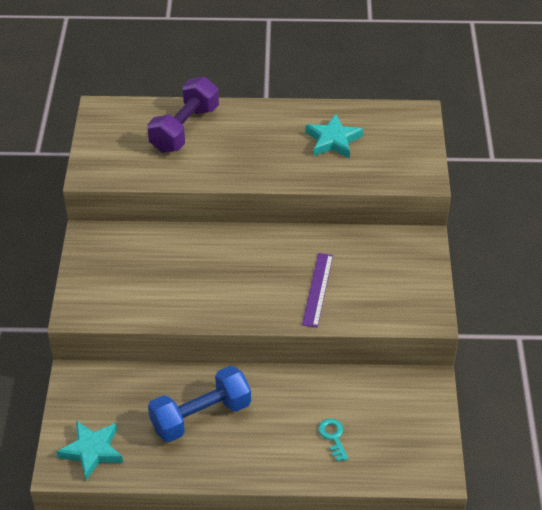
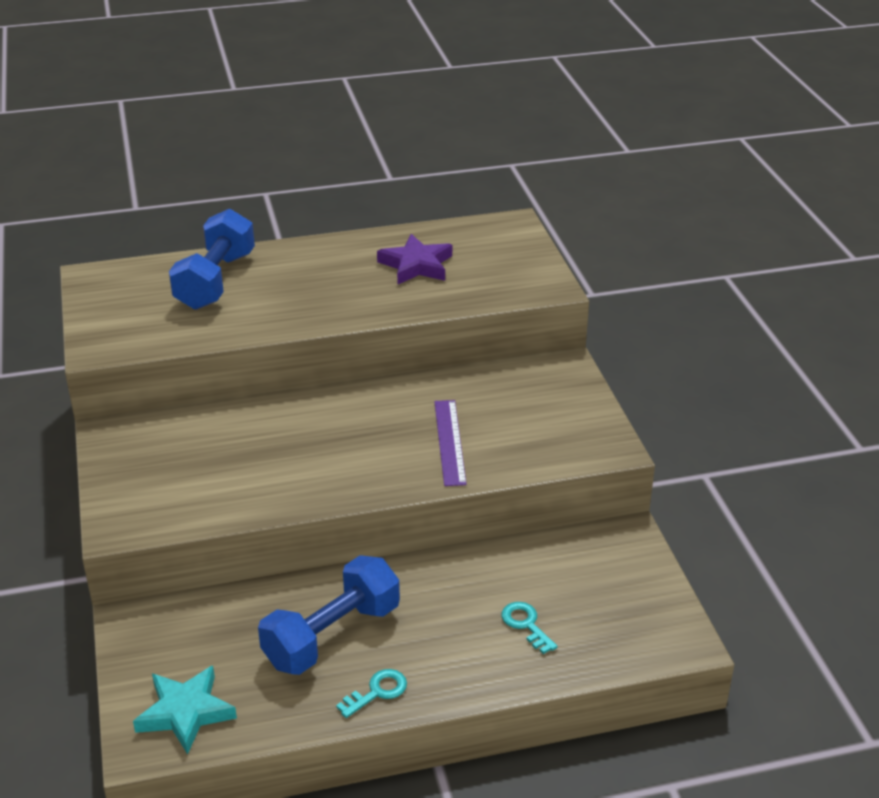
camera: 15 degrees left, 10 degrees down
(184, 129) = (216, 281): purple dumbbell -> blue dumbbell
(218, 464) = (377, 692): none -> turquoise key
(333, 140) = (416, 265): turquoise star -> purple star

